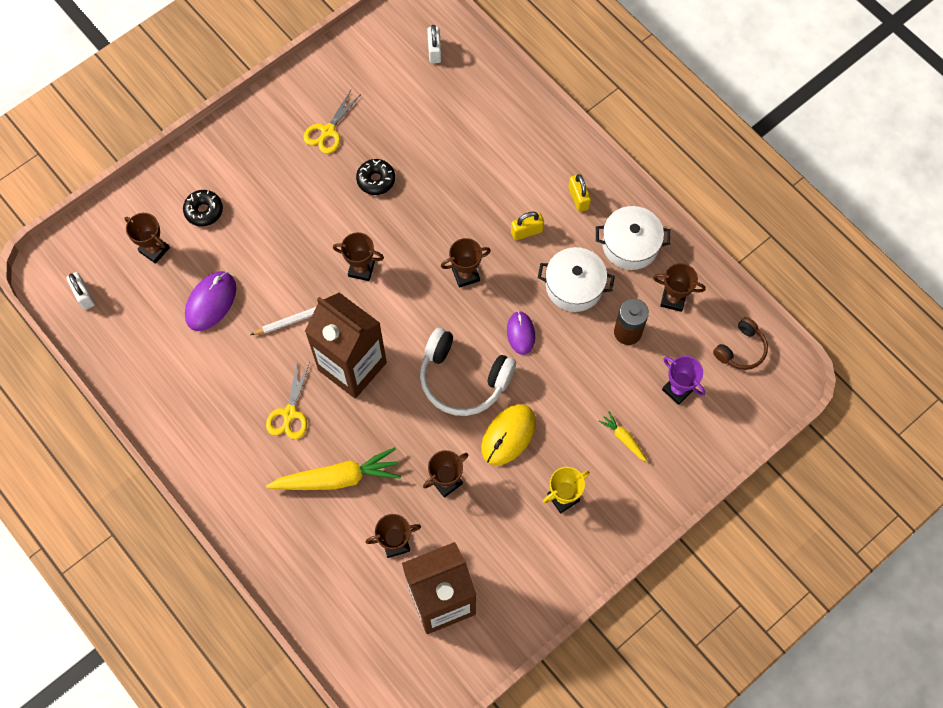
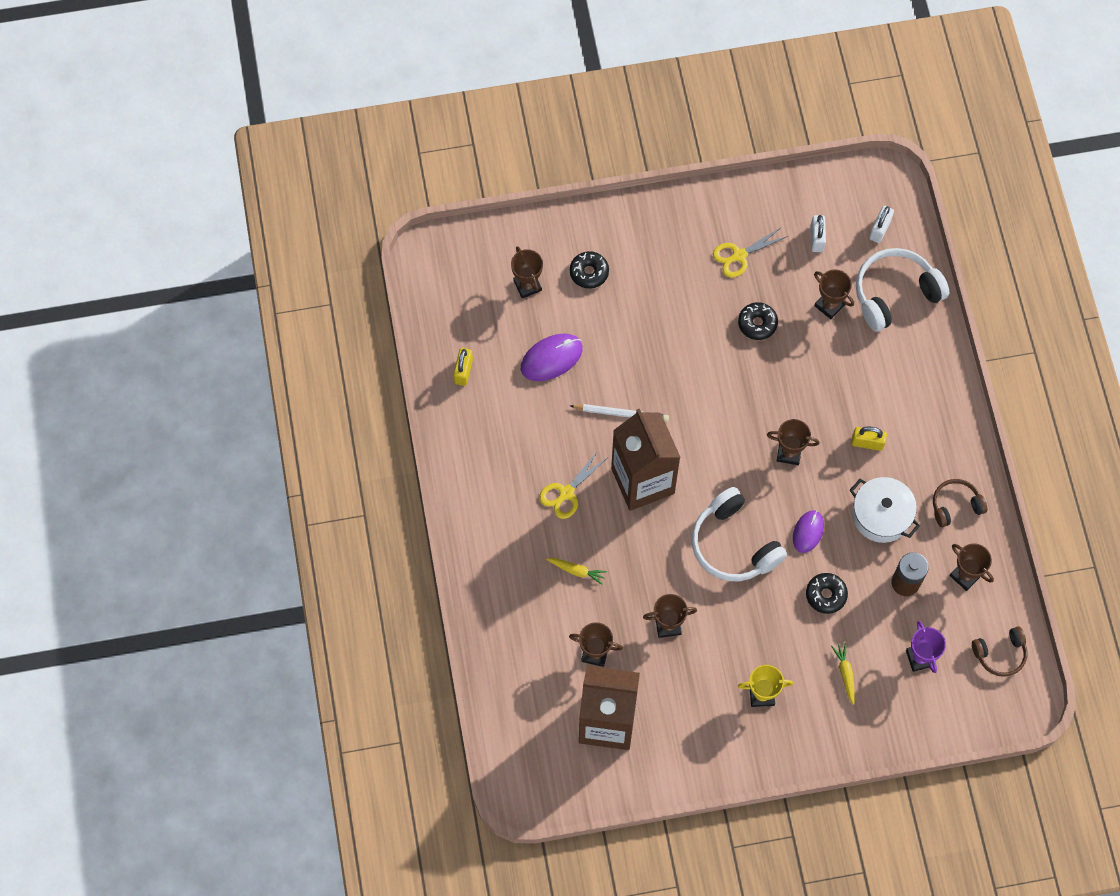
camera: 30 degrees right, 0 degrees up
(84, 295) = (446, 295): white padlock -> white padlock (816, 238)
(338, 478) = (577, 571): yellow carrot -> yellow carrot, size x0.48
(361, 269) = (698, 398): brown trophy -> brown trophy (829, 305)
(477, 97) = (894, 293): none -> white headphones
(508, 435) = (745, 615): yellow mouse -> none
(567, 379) = (826, 595): none -> black donut
(578, 198) = (933, 437): yellow padlock -> yellow padlock (463, 371)
(630, 245) = (955, 505): white pot -> brown headphones

